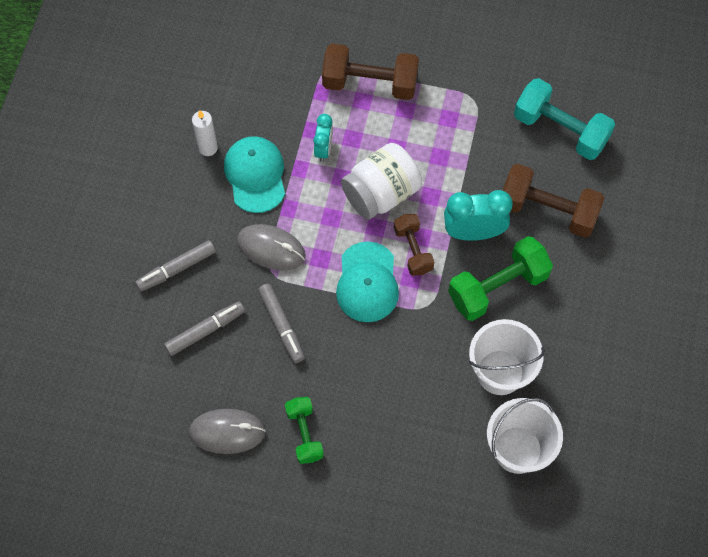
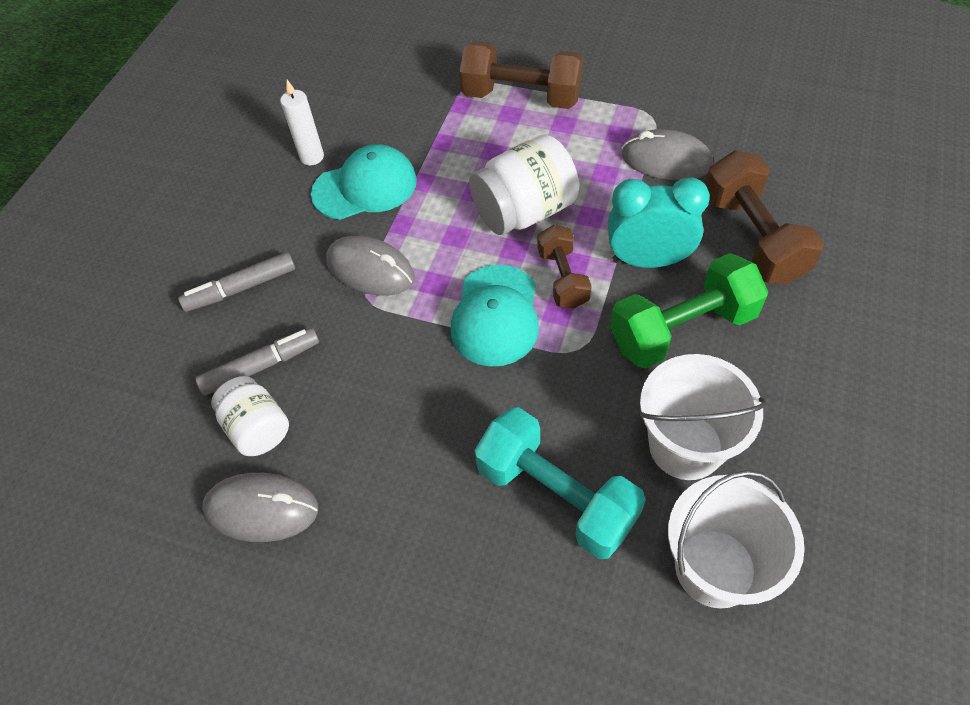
camera: 10 degrees right, 10 degrees down
(212, 377) = (258, 428): none -> white jar
(255, 175) = (365, 187): turquoise cap -> turquoise cap turned 75 degrees clockwise
(281, 325) = (368, 365): grey marker -> none
(304, 434) = (377, 519): green dumbbell -> none
(323, 149) = (456, 162): turquoise clock -> none
(485, 143) = (666, 160): none -> grey mouse
(548, 210) = (752, 238): brown dumbbell -> brown dumbbell turned 45 degrees clockwise
(560, 130) = (766, 149): turquoise dumbbell -> turquoise dumbbell (556, 496)

